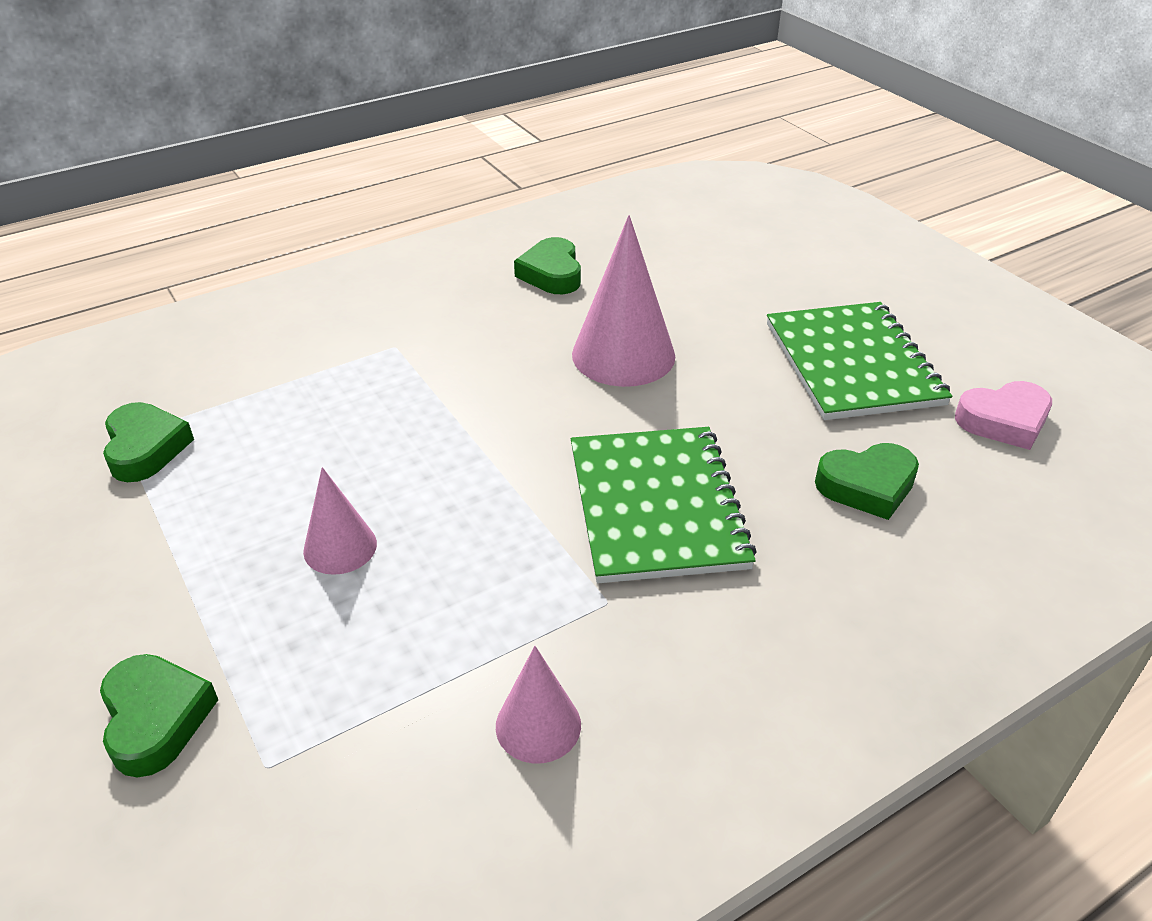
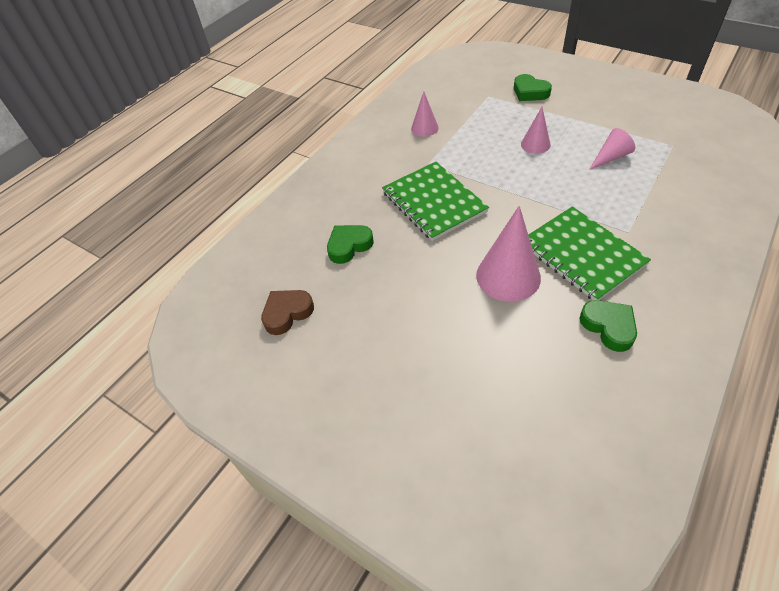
camera: 160 degrees right, 10 degrees up
(145, 448) = (656, 145): green heart -> none
(250, 459) = (610, 157): none -> pink cone
(853, 363) = (378, 324): green notebook -> green notebook (582, 254)
(1004, 421) = (287, 313): pink heart -> brown heart

